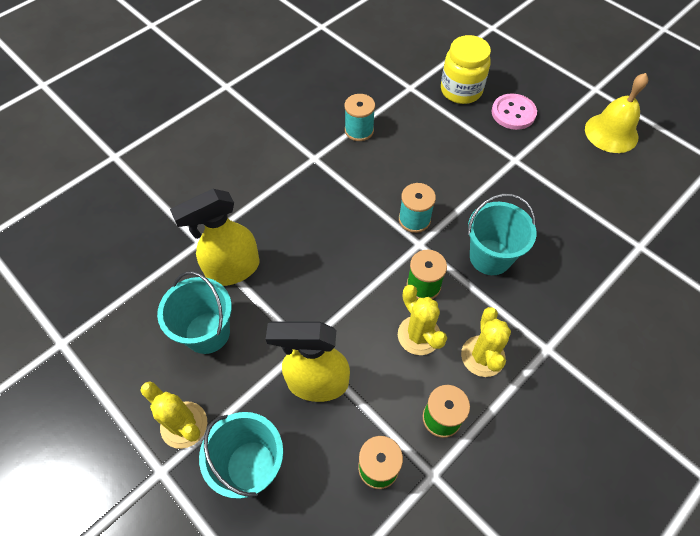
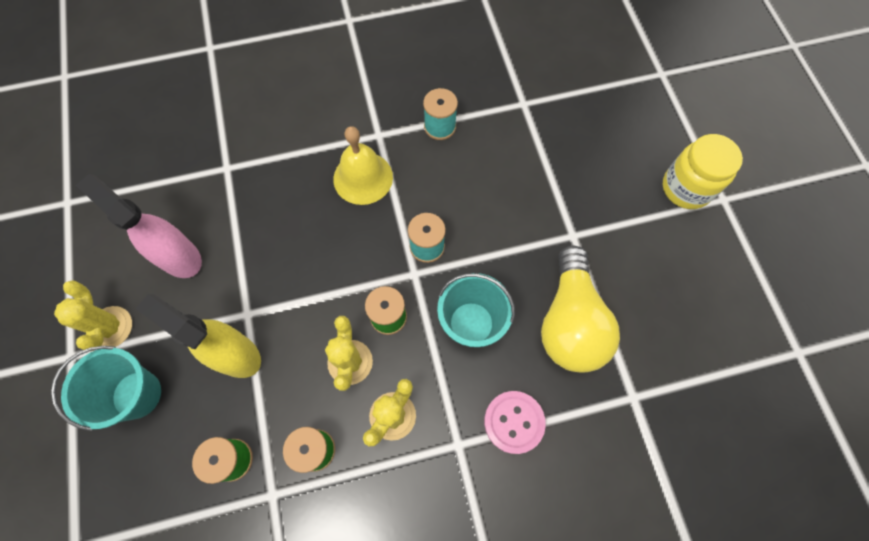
camera: 30 degrees right, 10 degrees up
(207, 332) = (178, 256): turquoise bucket -> pink spray bottle
(232, 270) = (235, 209): yellow spray bottle -> none
(461, 90) = (573, 131): yellow jar -> yellow jar (686, 188)
(513, 113) = (610, 183): pink button -> pink button (514, 422)
(559, 218) = (570, 322): none -> yellow light bulb
(611, 133) = (701, 258): yellow bell -> yellow bell (363, 178)

